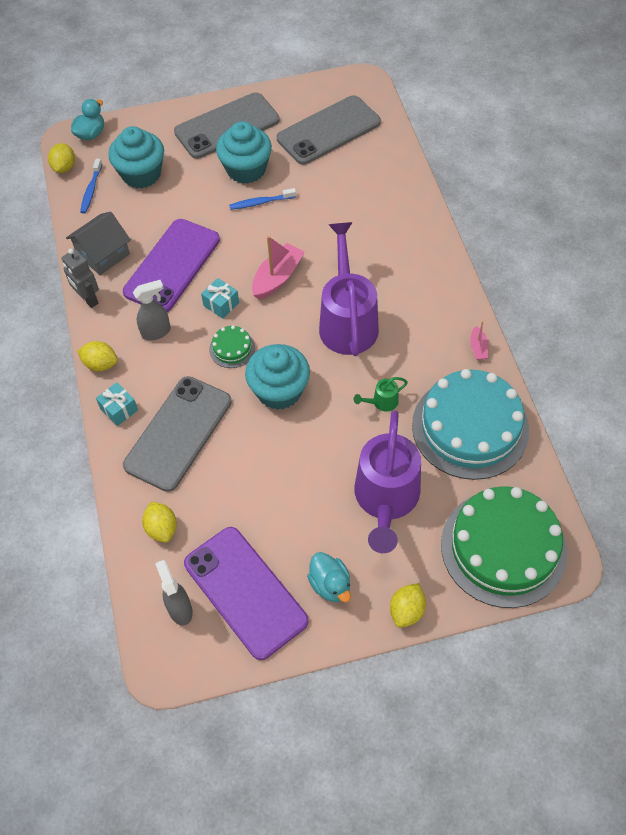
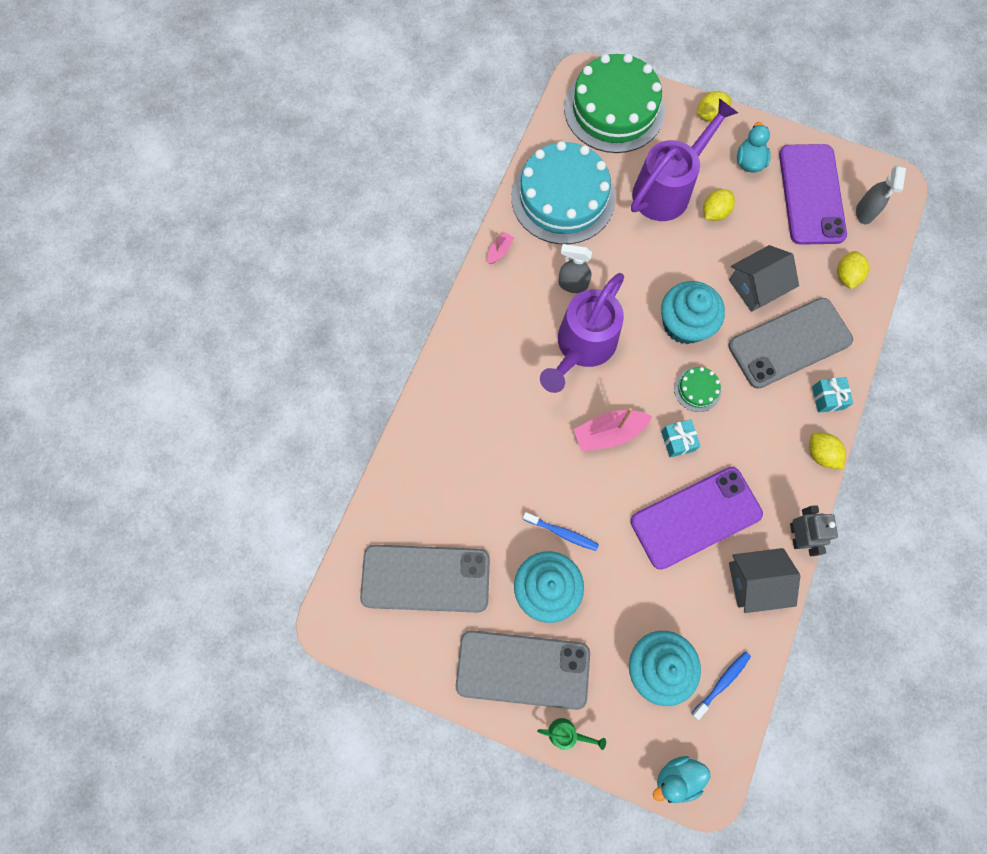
camera: 145 degrees left, 15 degrees up
(64, 167) = (733, 742): yellow lemon -> yellow lemon (714, 212)
(156, 332) = (753, 452): grey spray bottle -> grey spray bottle (572, 284)
(239, 463) = (756, 287): none -> grey house
(381, 402) = (611, 260): green watering can -> green watering can (567, 733)

